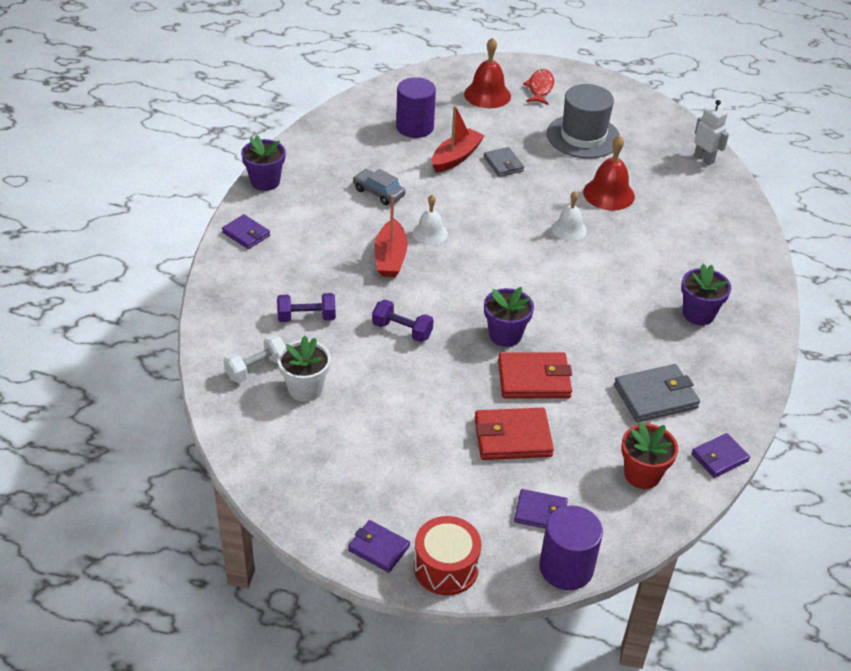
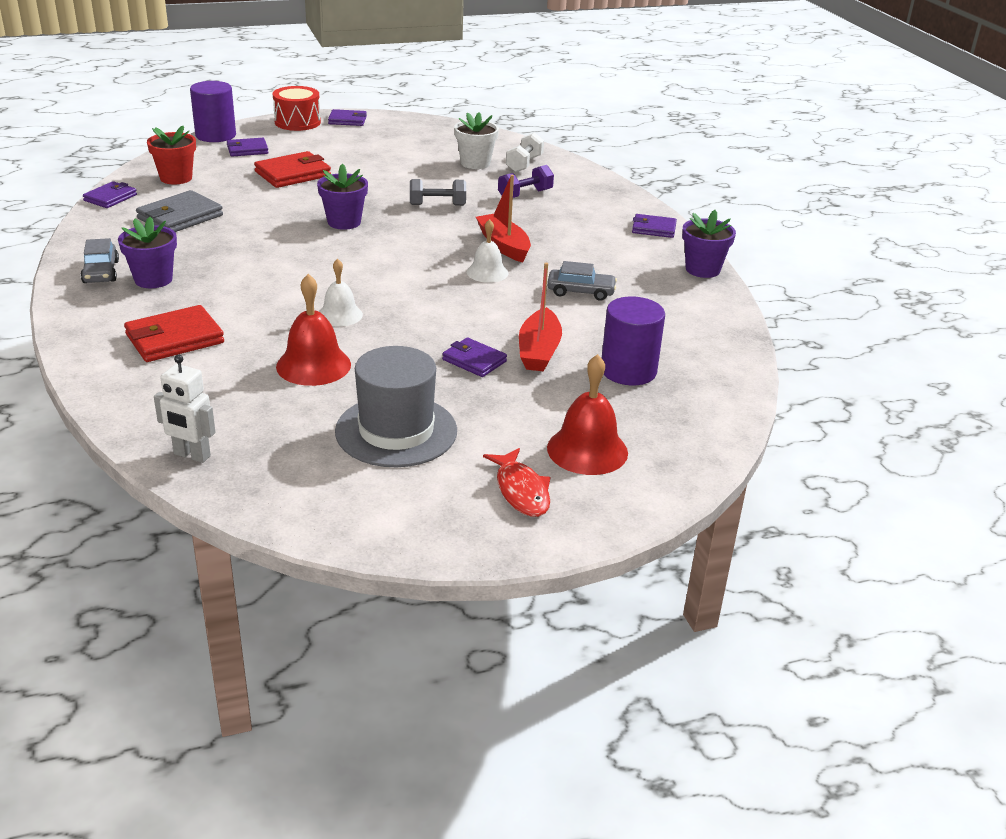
camera: 150 degrees right, 10 degrees down
(402, 331) = (437, 205): purple dumbbell -> grey dumbbell
(503, 164) = (474, 360): grey wallet -> purple wallet
(534, 379) = (297, 204): red wallet -> red wallet (174, 339)
(740, 338) = (101, 272): none -> grey car

